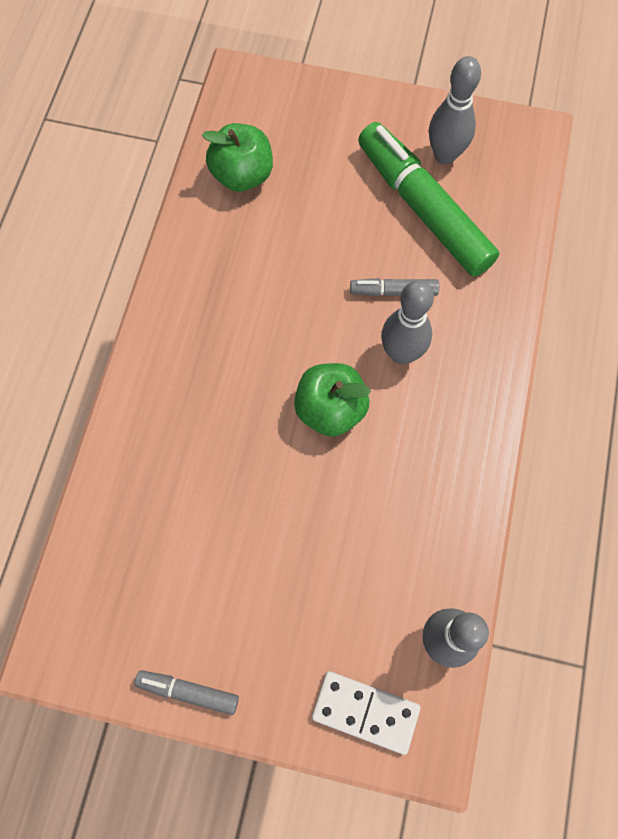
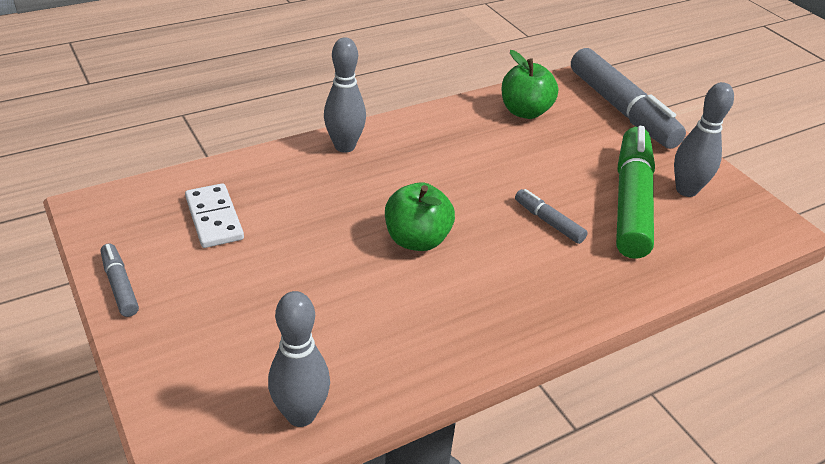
camera: 45 degrees right, 30 degrees down
(309, 97) = (621, 109): none -> grey marker
(365, 712) = (190, 399): white domino -> white domino (214, 218)
(401, 353) = (508, 252): grey bowling pin -> grey bowling pin (344, 146)

